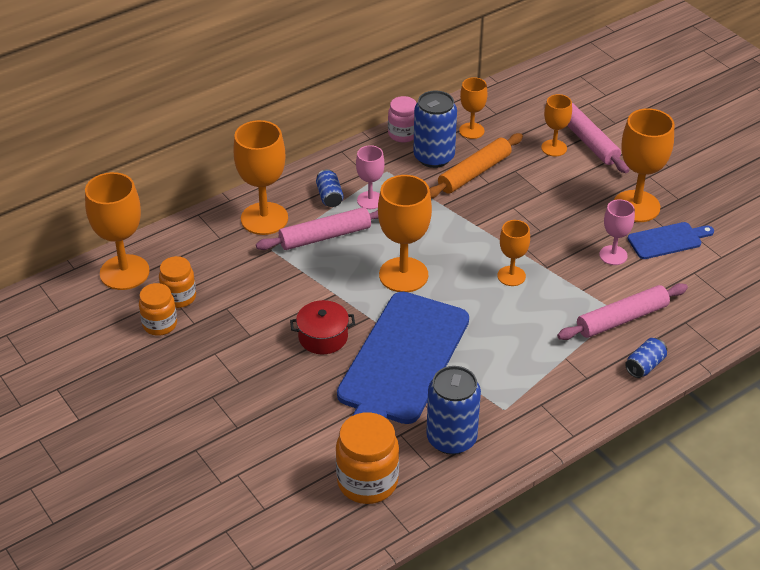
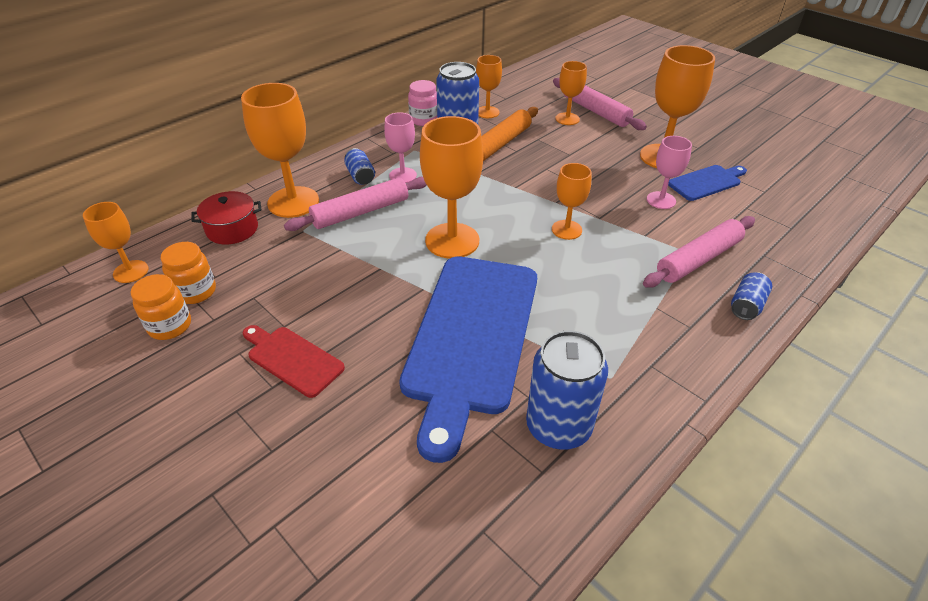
camera: 10 degrees left, 0 degrees up
(124, 272) = (131, 271): orange goblet -> orange goblet, size x0.57
(255, 363) = (292, 359): none -> red cutting board
(323, 337) = (372, 317): red pot -> red pot (232, 229)
(367, 482) = (462, 509): orange jar -> none

